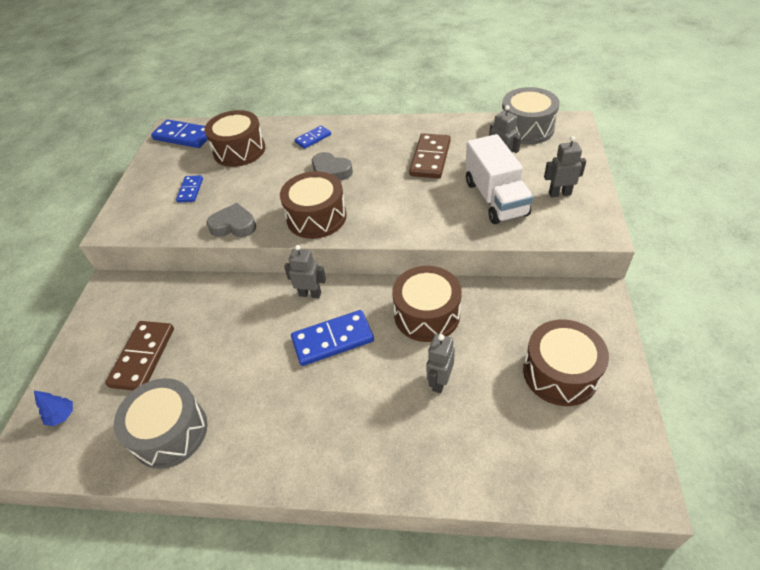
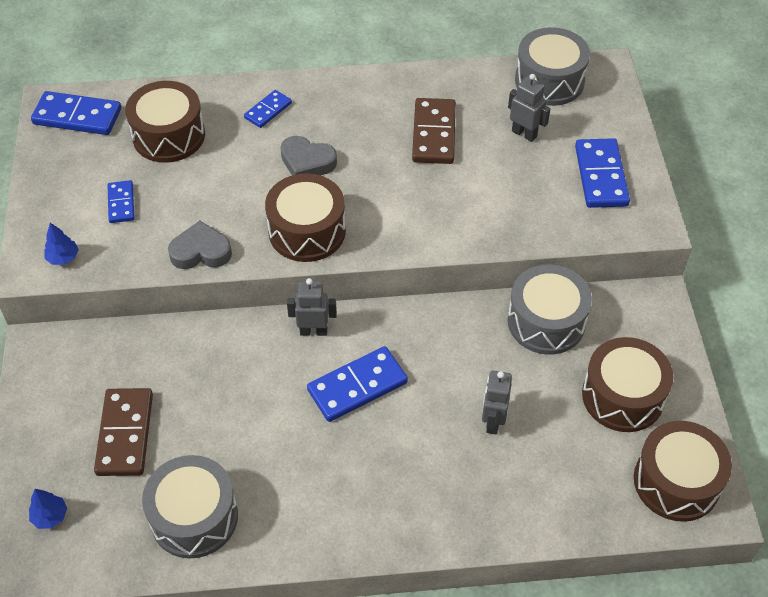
camera: 15 degrees left, 5 degrees up
(136, 222) = (63, 258): none -> blue tree
(427, 314) = (463, 343): brown drum -> brown drum (676, 482)
(495, 198) = (525, 188): white truck -> none
(500, 304) = (546, 322): none -> grey drum
(559, 193) = (601, 176): grey robot -> blue domino

